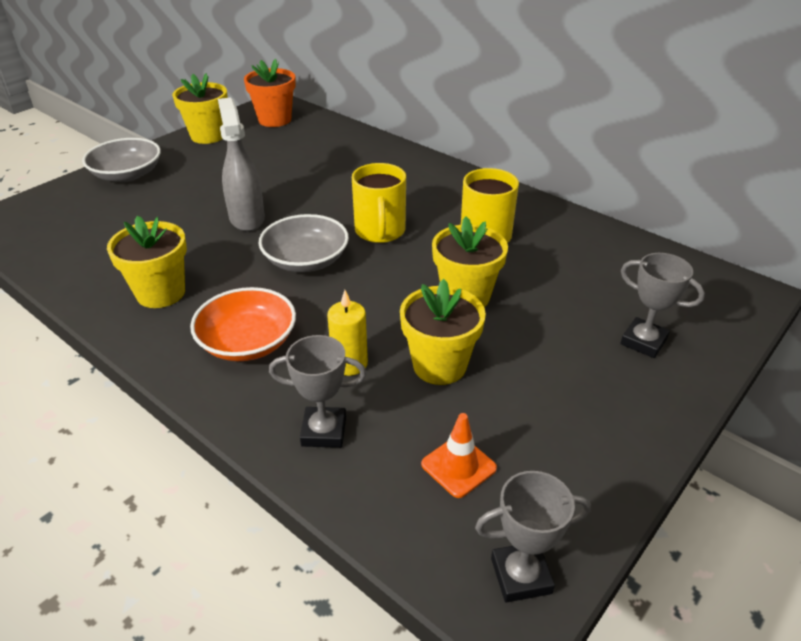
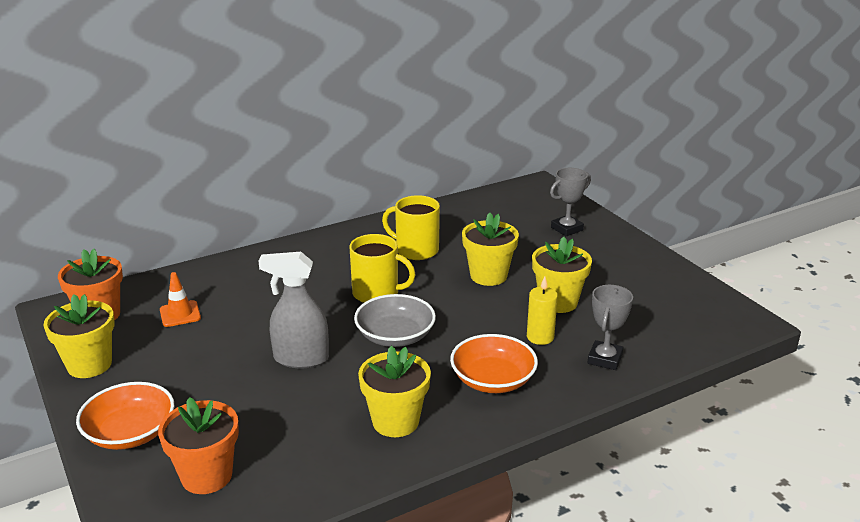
camera: 70 degrees left, 10 degrees down
(77, 219) = (206, 476): none -> orange flower pot
(127, 174) = (130, 433): grey bowl -> orange bowl
(458, 466) = (650, 315): orange traffic cone -> orange traffic cone (180, 314)
(521, 575) = (730, 314): grey trophy -> none

